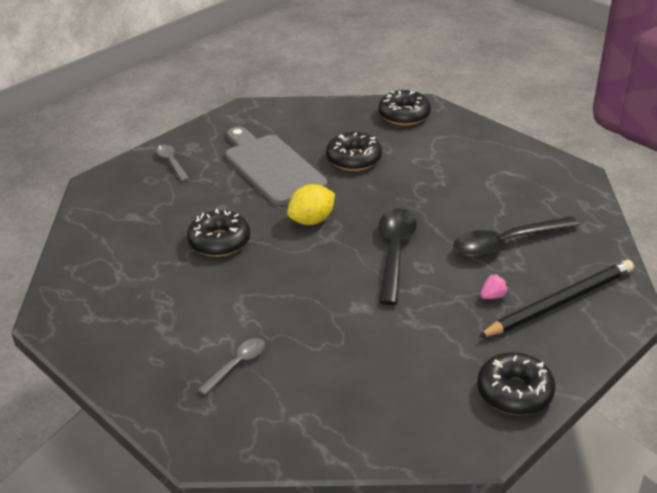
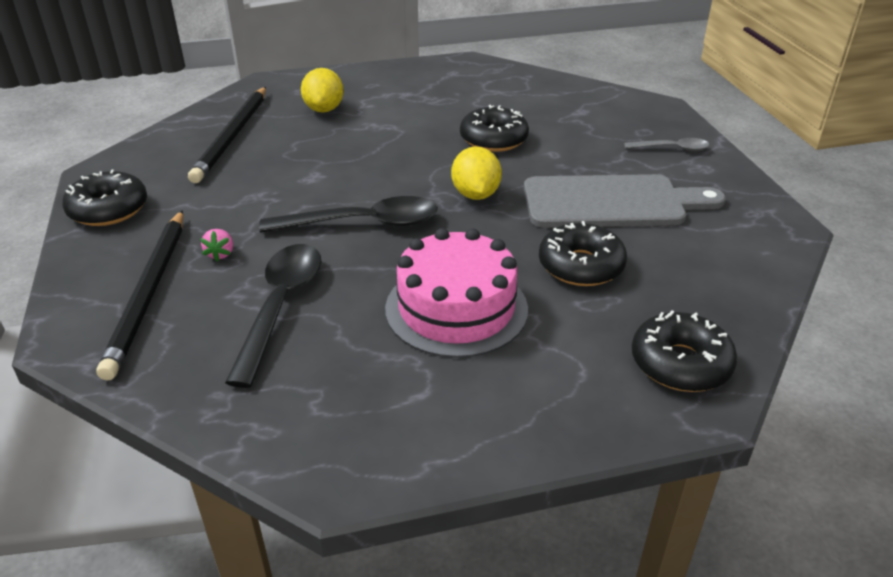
camera: 120 degrees right, 0 degrees up
(237, 364) = (324, 109): grey spoon -> yellow lemon
(340, 396) = (232, 136): none -> black pencil
(394, 252) = (363, 223): black spoon -> black spoon turned 45 degrees counterclockwise
(436, 185) = (456, 308): none -> pink cake

